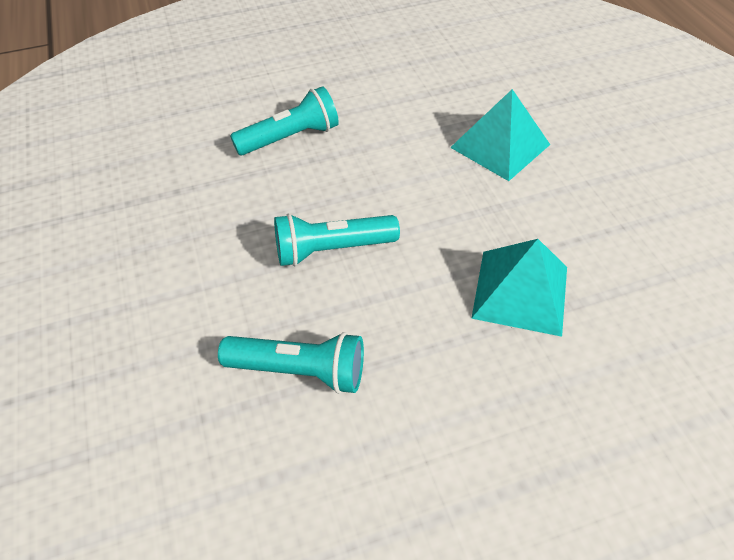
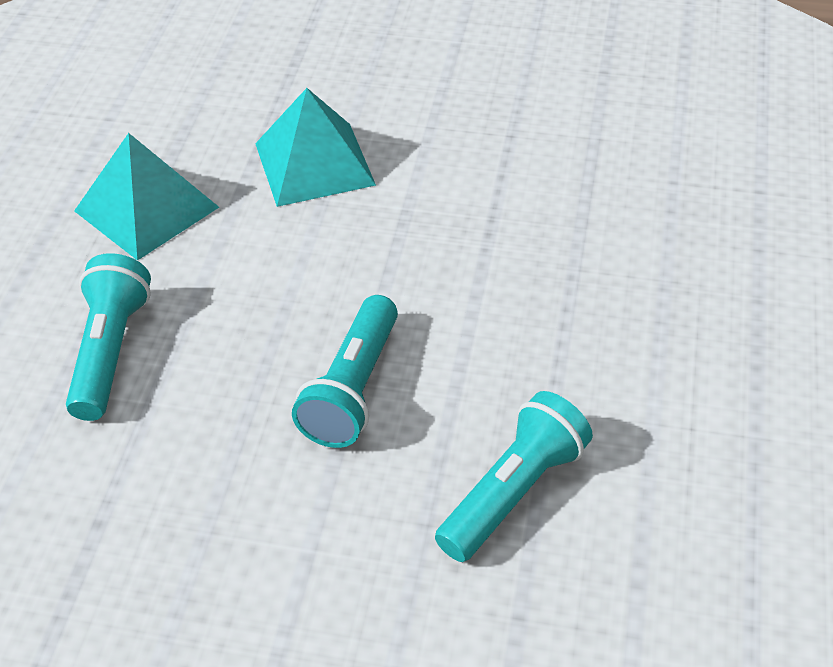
camera: 60 degrees left, 5 degrees down
(520, 292) = (537, 255): turquoise pyramid -> turquoise pyramid (146, 209)

